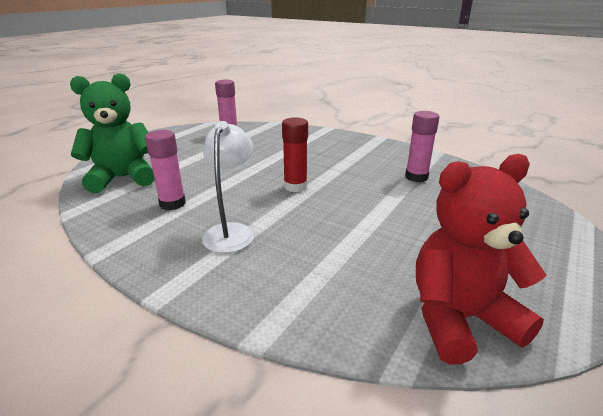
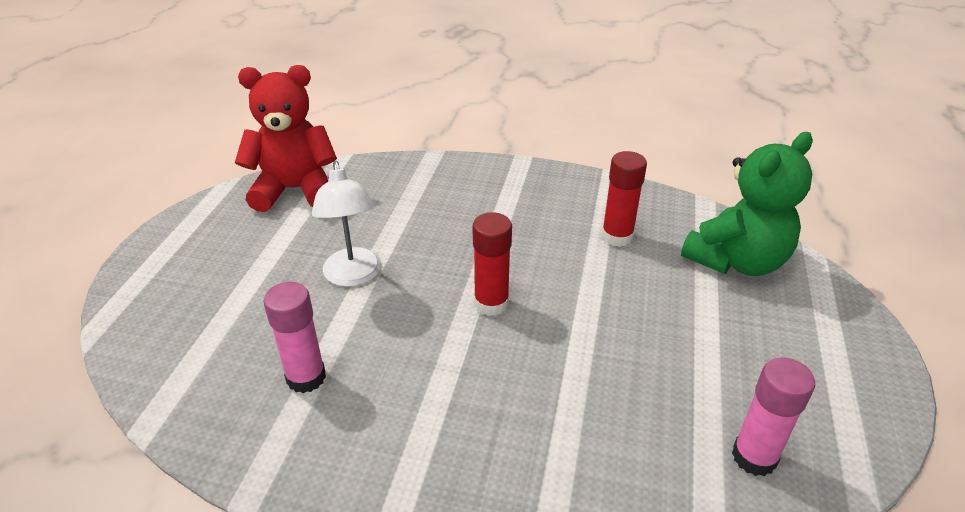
camera: 160 degrees right, 10 degrees up
(172, 204) = (617, 237): pink glue stick -> red glue stick
(231, 231) = (517, 218): white lamp -> white lamp (353, 276)
(460, 319) = (295, 190): red teddy bear -> red teddy bear turned 150 degrees counterclockwise

